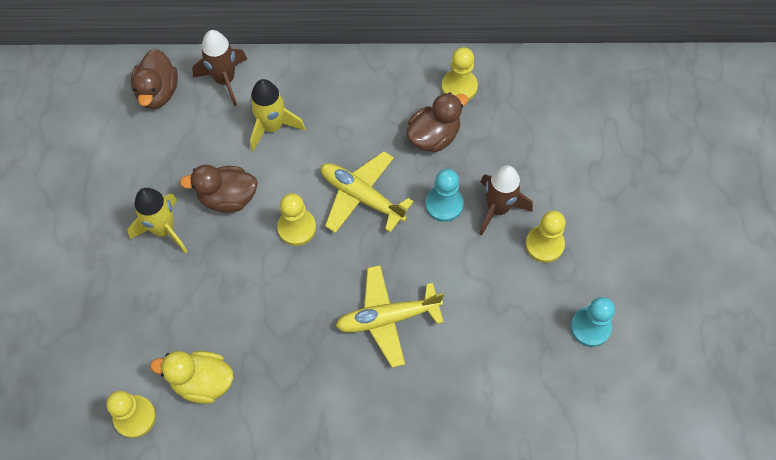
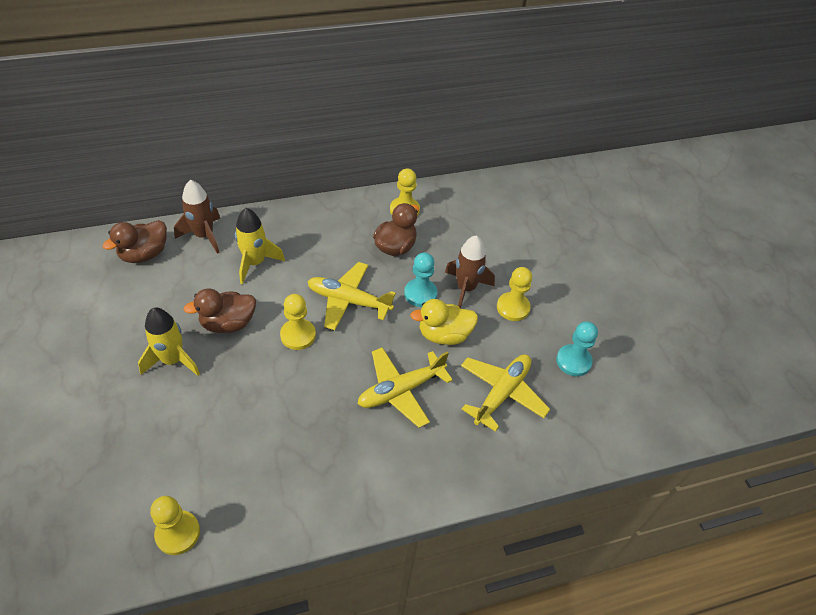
camera: 20 degrees left, 15 degrees down
(158, 92) = (144, 254): brown duck -> brown duck turned 60 degrees clockwise
(202, 382) = (240, 484): yellow duck -> yellow duck (444, 335)
(495, 347) = (501, 393): none -> yellow plane

